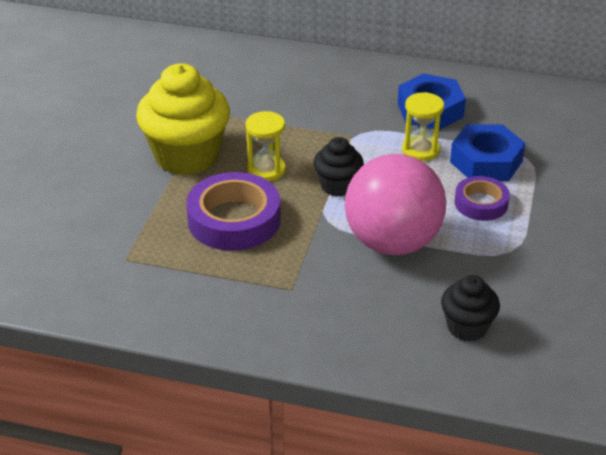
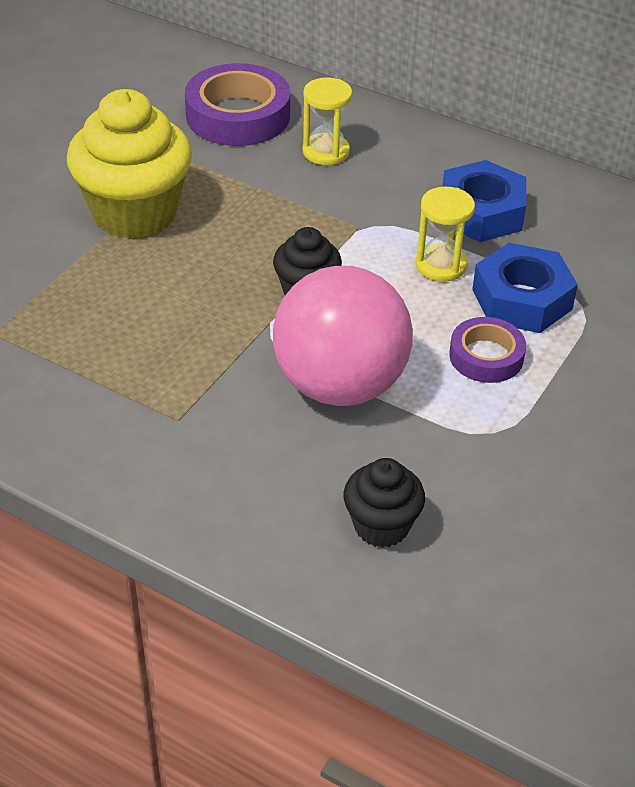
camera: 15 degrees right, 5 degrees up
(234, 220) = (152, 310): purple tape -> purple tape (238, 115)
(266, 170) = (225, 251): yellow hourglass -> yellow hourglass (326, 152)

